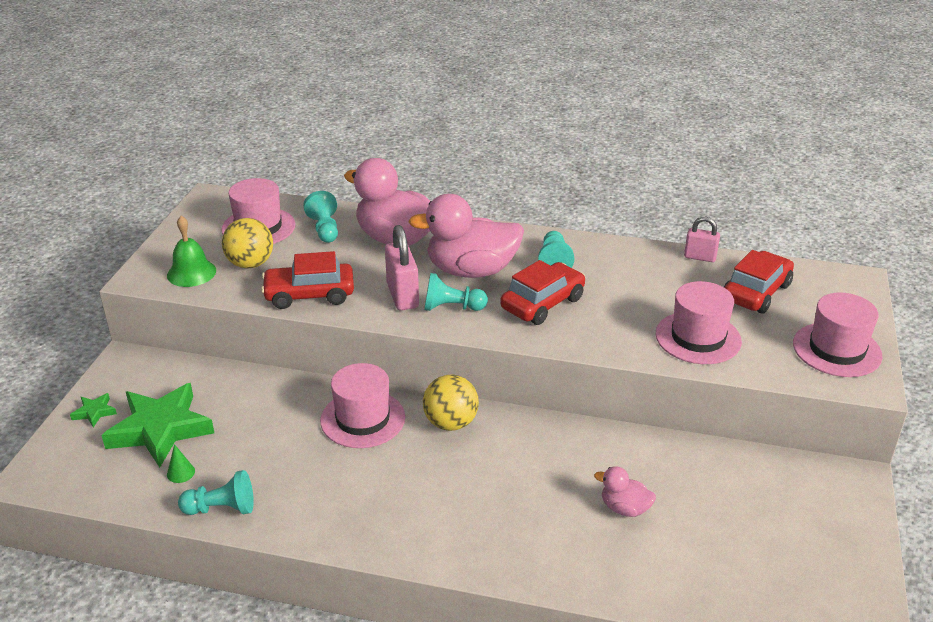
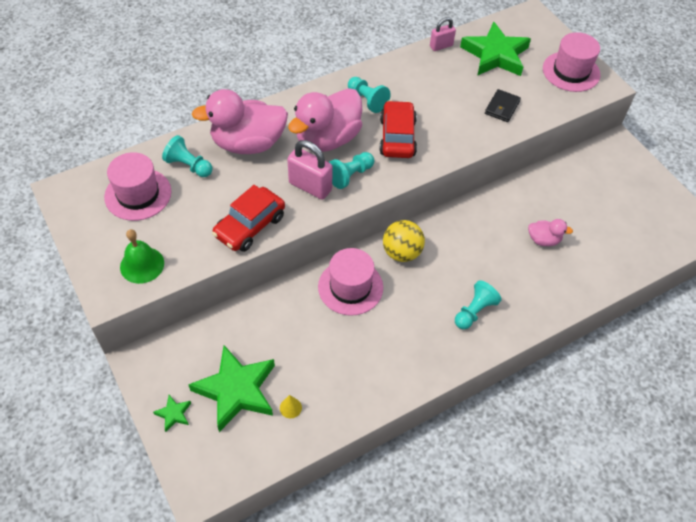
camera: 45 degrees left, 20 degrees up
(181, 473) = (290, 408): green cone -> yellow cone
(221, 508) = (346, 409): turquoise pawn -> turquoise pawn (474, 311)
(250, 264) = (175, 229): yellow ball -> none
(624, 508) = (543, 240): pink duck -> pink duck turned 150 degrees counterclockwise
(698, 338) = (502, 107): pink hat -> black wallet
(756, 292) = (495, 55): red car -> green star

